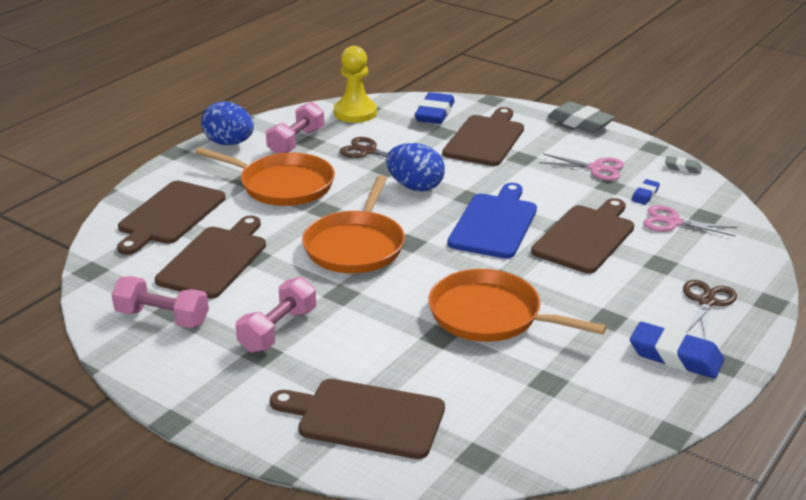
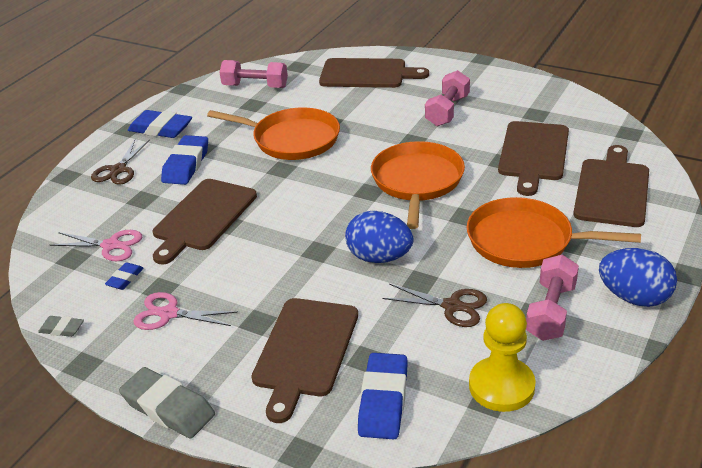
camera: 175 degrees right, 5 degrees up
(162, 318) = (538, 108): pink dumbbell -> pink dumbbell (255, 86)
(494, 223) = (290, 221): blue cutting board -> none
(621, 298) = (186, 165): none -> blue eraser

